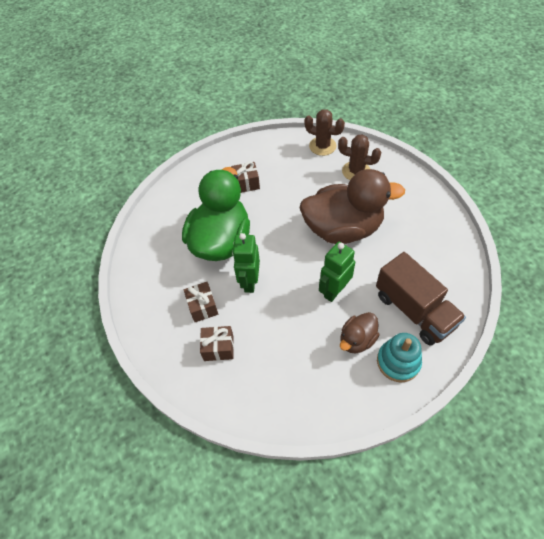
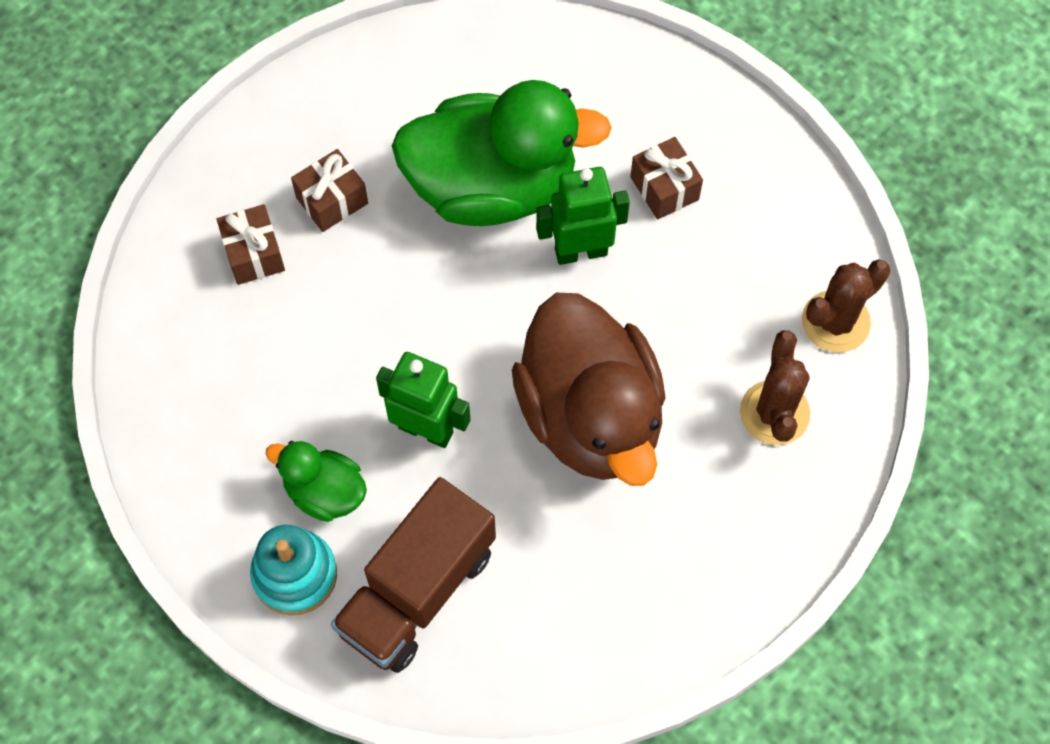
camera: 70 degrees right, 10 degrees up
(249, 282) = (408, 267): green robot -> green robot (580, 251)
(322, 146) = (835, 322): brown cactus -> brown cactus turned 45 degrees clockwise
(357, 340) = (325, 492): brown duck -> green duck

